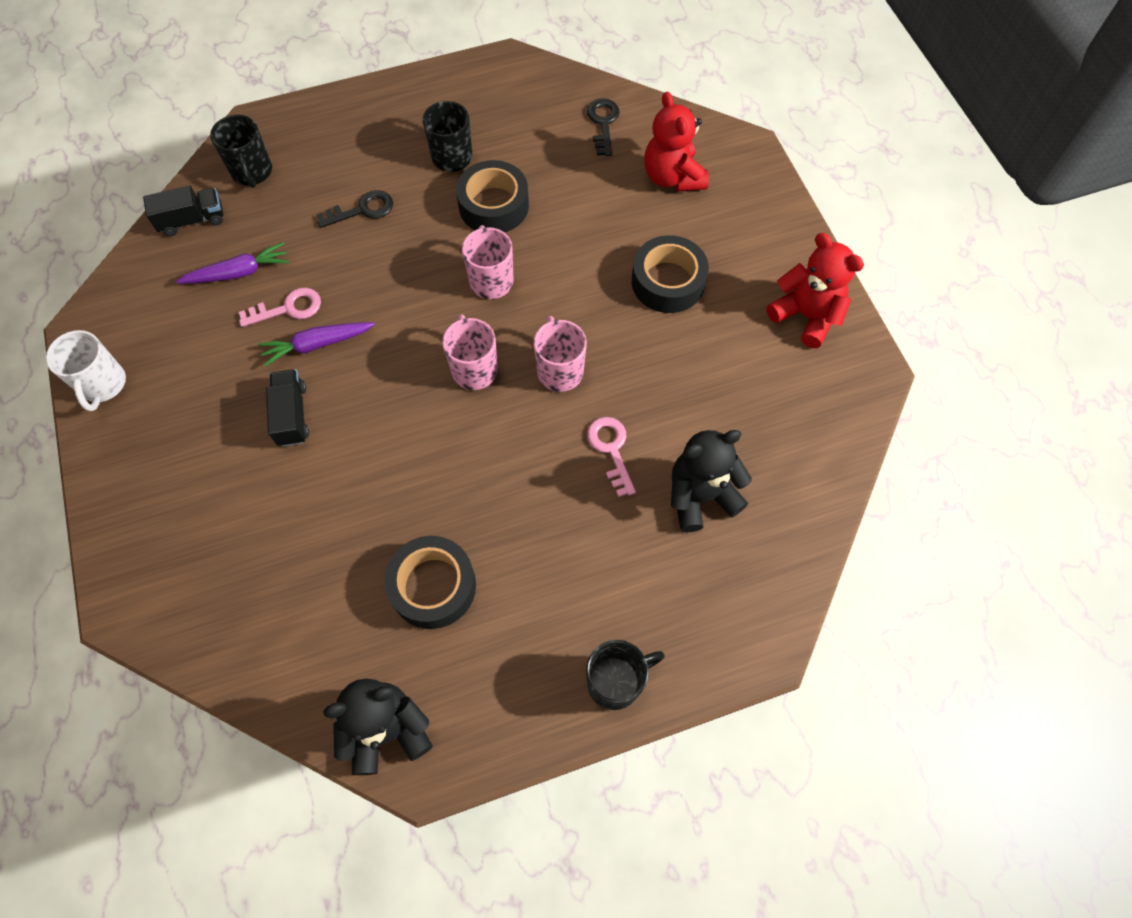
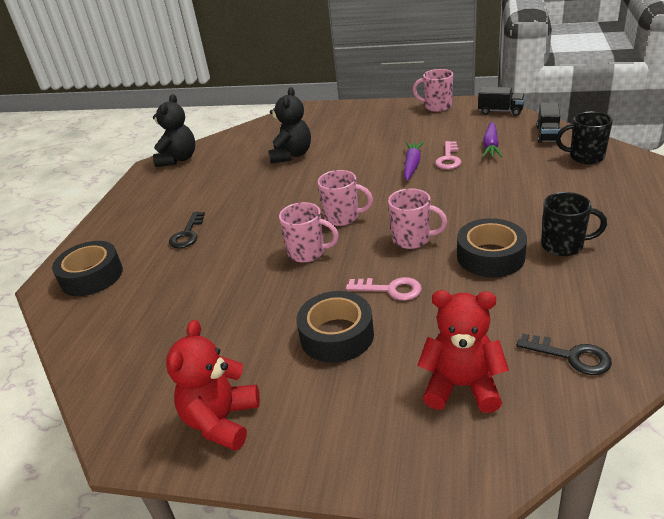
camera: 125 degrees right, 30 degrees down
(103, 384) = (437, 106): white mug -> pink mug
(292, 415) = (369, 153): black truck -> black truck (500, 111)
(362, 210) = (521, 195): black key -> black key (187, 234)
(433, 586) = (225, 180): black tape -> black tape (92, 276)
(611, 450) = (228, 259): pink key -> pink key (390, 289)
(615, 681) = (109, 225): black mug -> none
(700, 496) = (155, 289): black teddy bear -> black teddy bear (292, 155)
(806, 316) = (221, 421): red teddy bear -> red teddy bear turned 120 degrees clockwise

